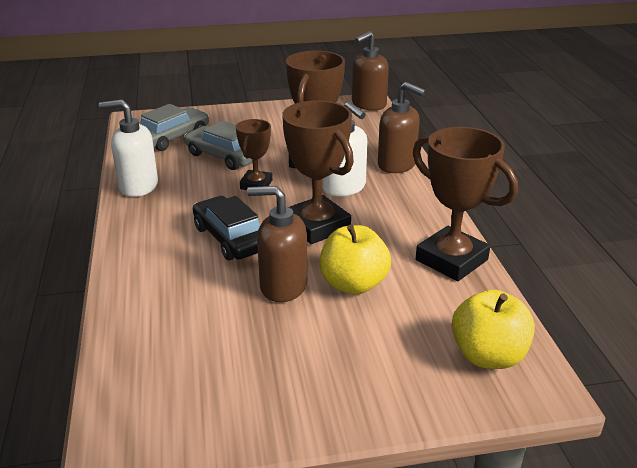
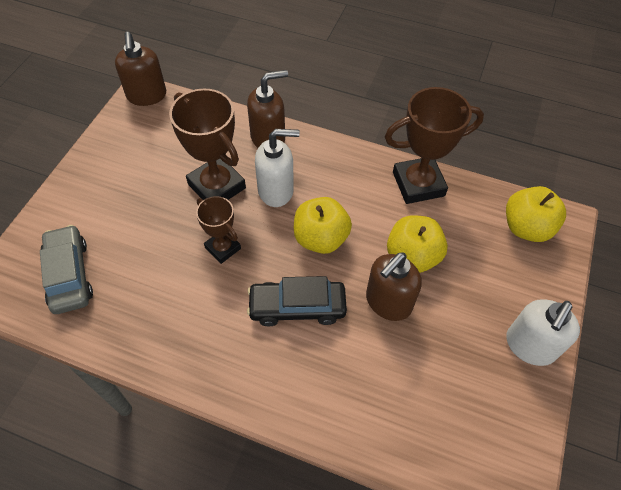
camera: 60 degrees left, 25 degrees up
(138, 186) = (149, 345): white soap dispenser -> white soap dispenser (529, 346)
(224, 156) = (149, 248): grey car -> none
(317, 226) = (321, 238): brown trophy -> yellow apple

